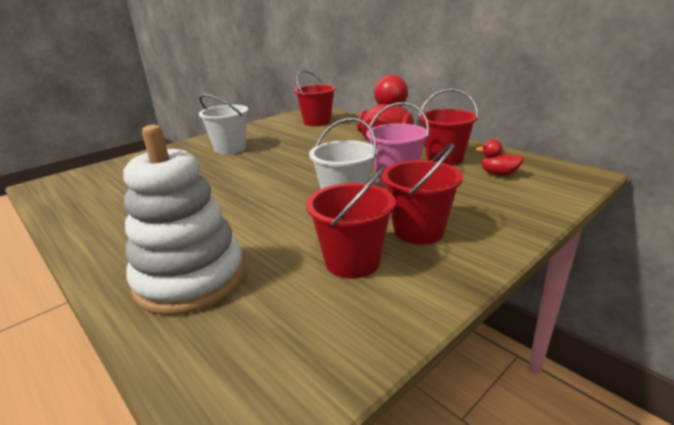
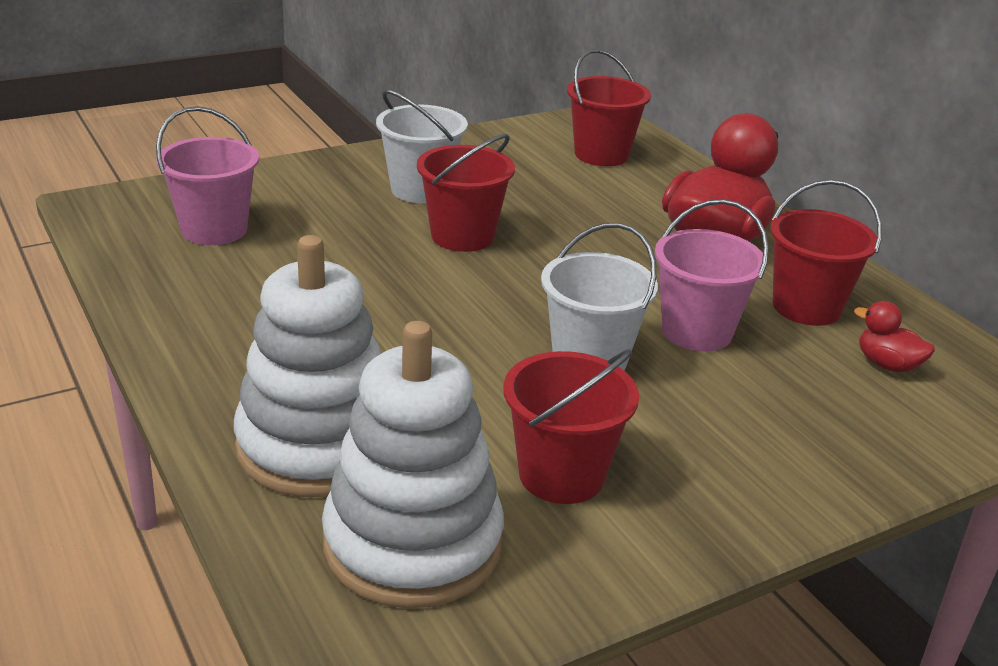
camera: 10 degrees right, 5 degrees up
(115, 183) = (214, 229): none -> pink bucket
(268, 326) = (413, 543): none -> white stacking toy
(418, 231) = (687, 447): red bucket -> red bucket (462, 236)

